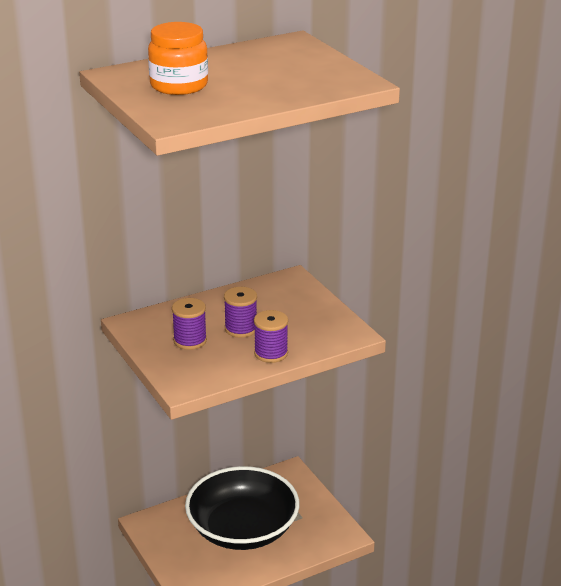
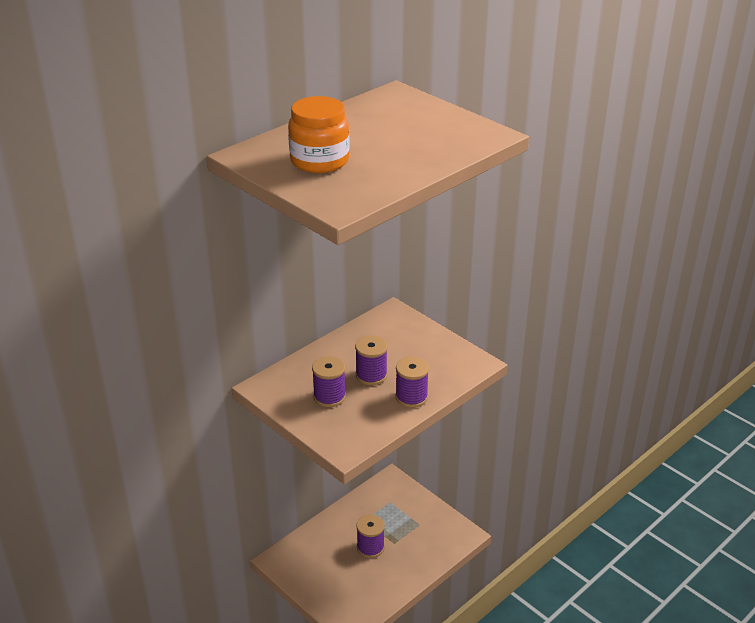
camera: 15 degrees left, 5 degrees up
(242, 529) = (370, 547): black bowl -> purple spool

